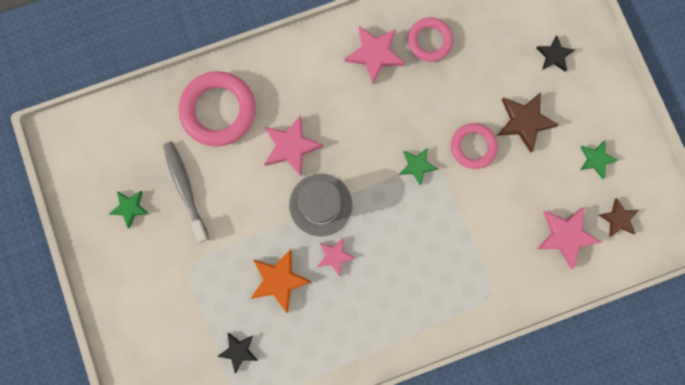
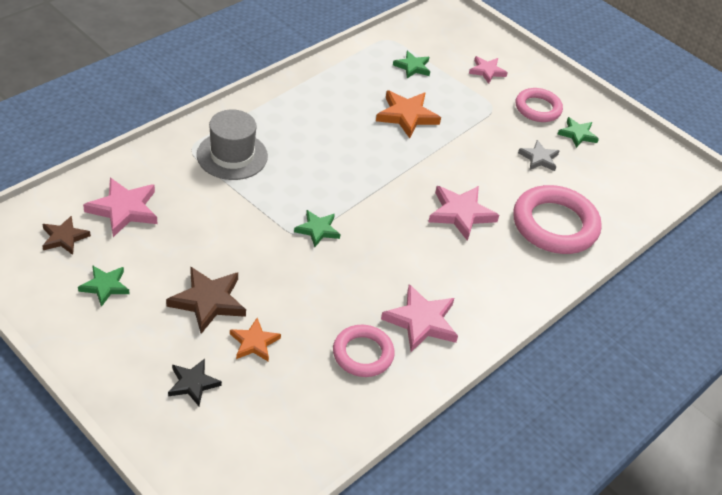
camera: 150 degrees right, 35 degrees down
(185, 189) = (539, 158): grey toothbrush -> grey star
(238, 351) = (412, 67): black star -> green star
(320, 205) = (401, 176): grey hat -> grey hat (232, 155)
(335, 256) = (364, 142): pink star -> pink star (487, 71)
(473, 147) = (261, 262): pink ring -> pink ring (537, 108)
(502, 75) = (254, 342): none -> orange star

